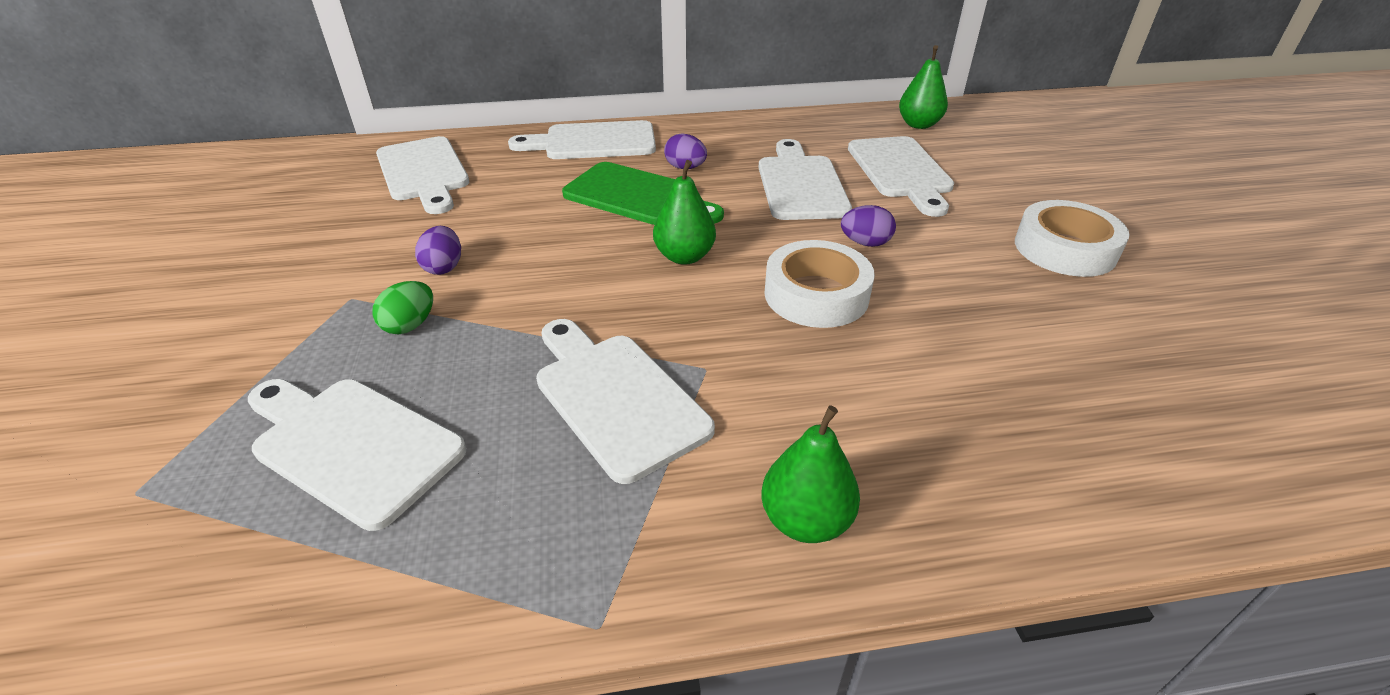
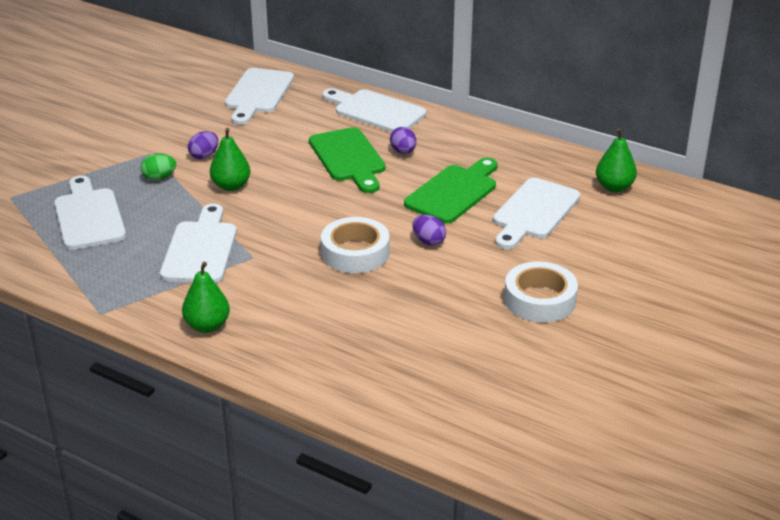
camera: 40 degrees right, 5 degrees down
(684, 256) = (321, 203): green pear -> green pear (231, 186)
(800, 184) = (454, 192): white cutting board -> green cutting board

